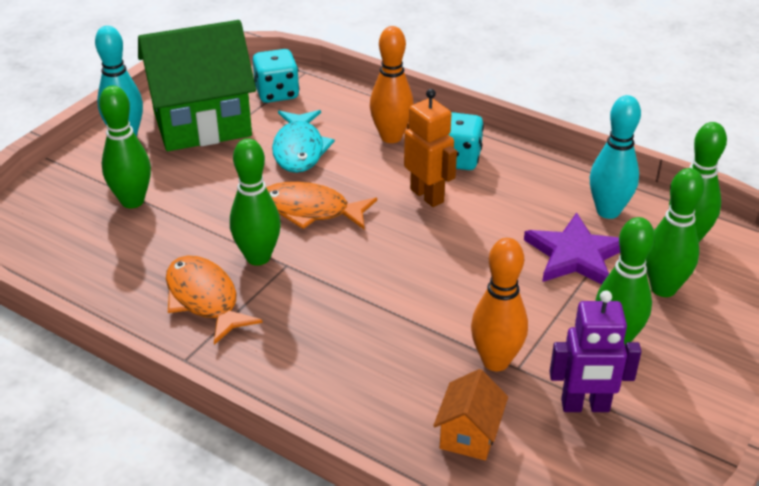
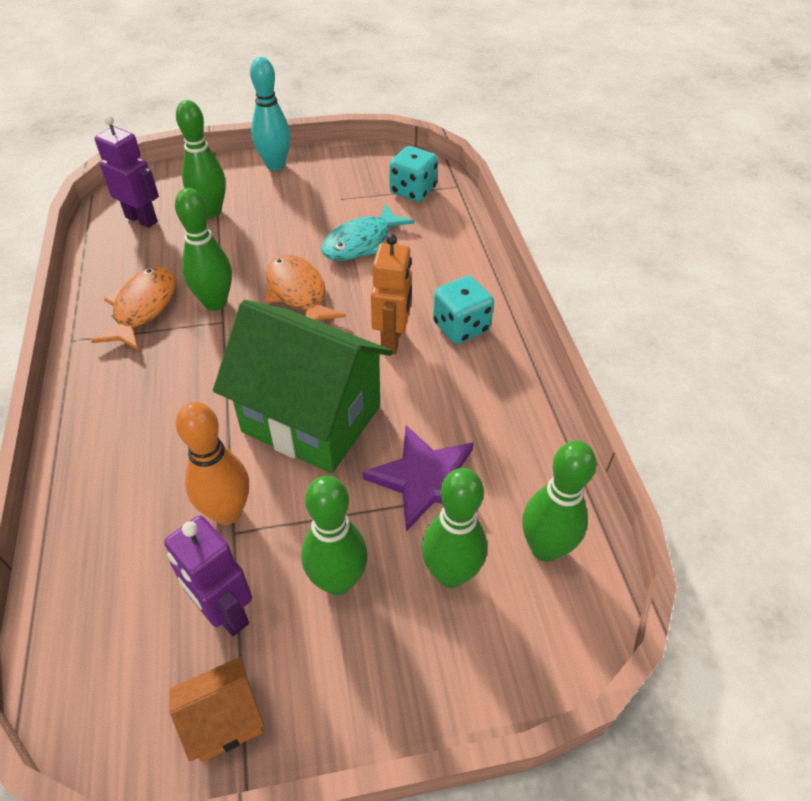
camera: 45 degrees right, 10 degrees up
(77, 244) = (142, 219): none -> purple robot
(202, 123) = (332, 183): green house -> green house (311, 419)
(391, 137) = (439, 275): orange bowling pin -> none
(469, 435) = (120, 552): orange house -> orange house (224, 720)
(608, 211) = (514, 464): turquoise bowling pin -> none

